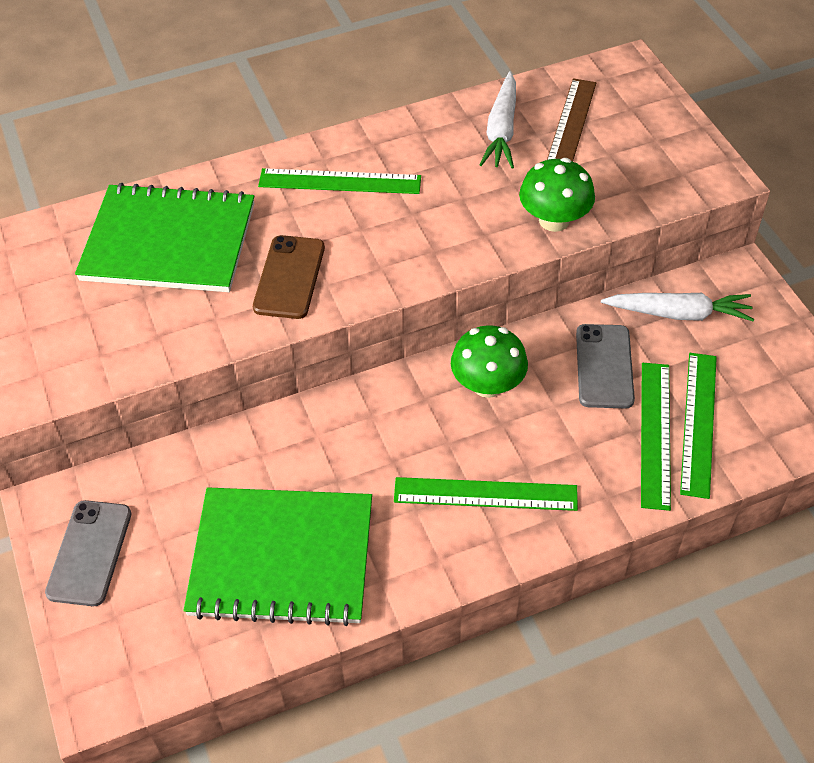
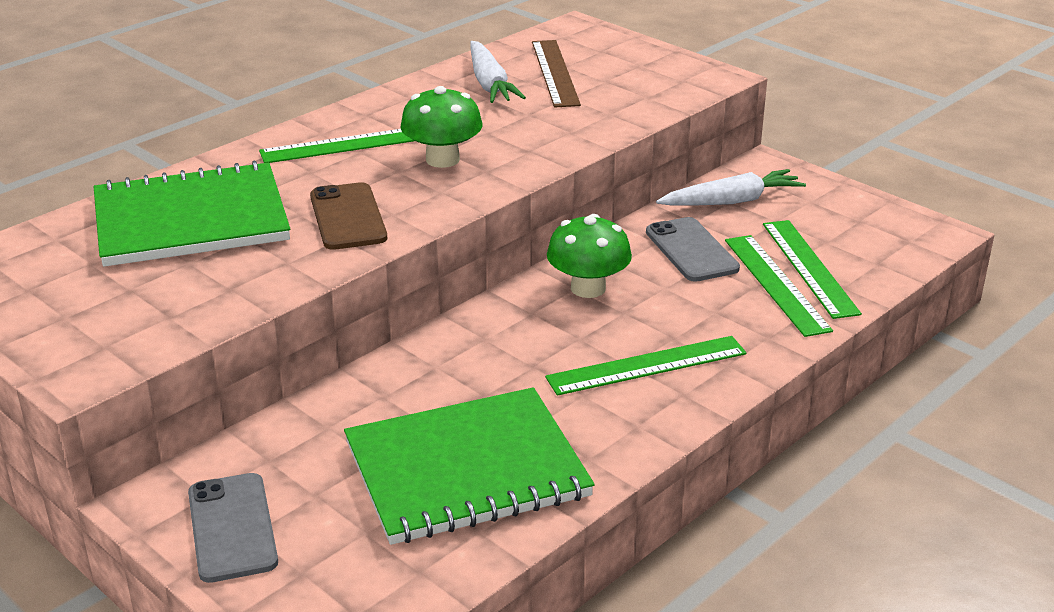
camera: 25 degrees left, 20 degrees down
(554, 220) = (588, 129): green mushroom -> green mushroom (442, 159)

